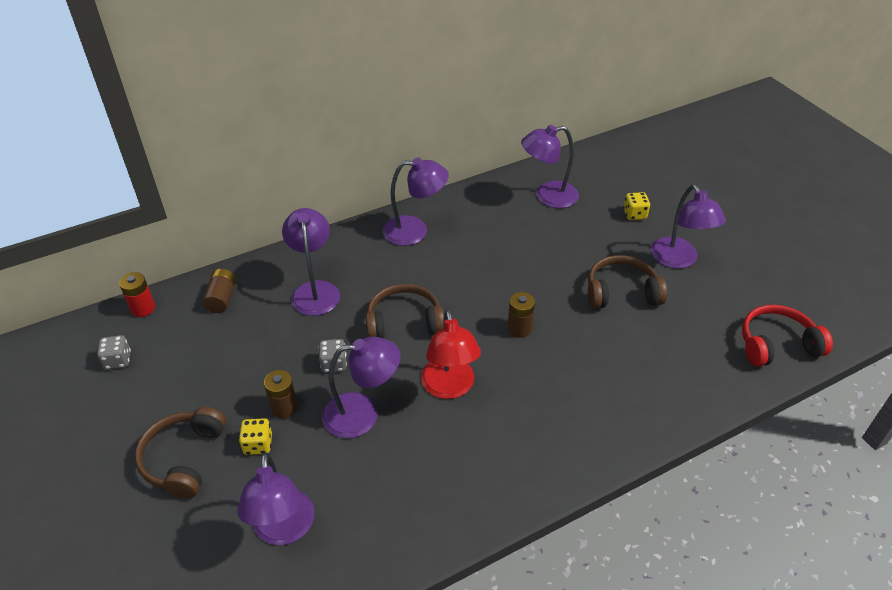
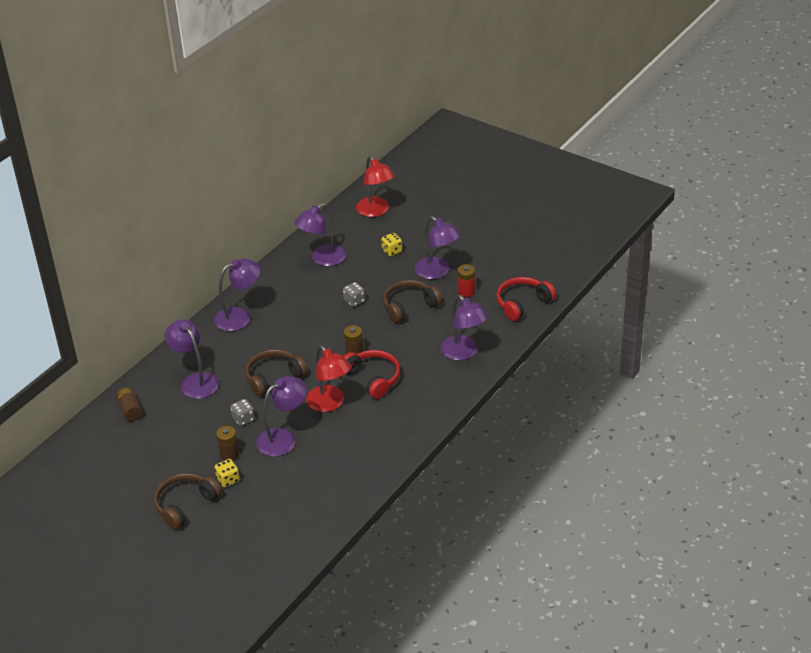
camera: 25 degrees left, 5 degrees down
(118, 360) = (88, 473): grey dice -> grey dice (354, 301)
(143, 308) = (77, 438): red battery -> red battery (466, 291)
(184, 458) = (185, 505): brown headphones -> brown headphones turned 60 degrees clockwise
(283, 530) = (279, 513): purple lamp -> purple lamp (464, 353)
(523, 374) = (373, 378): none -> red headphones
(639, 162) = (376, 211): none -> red lamp

